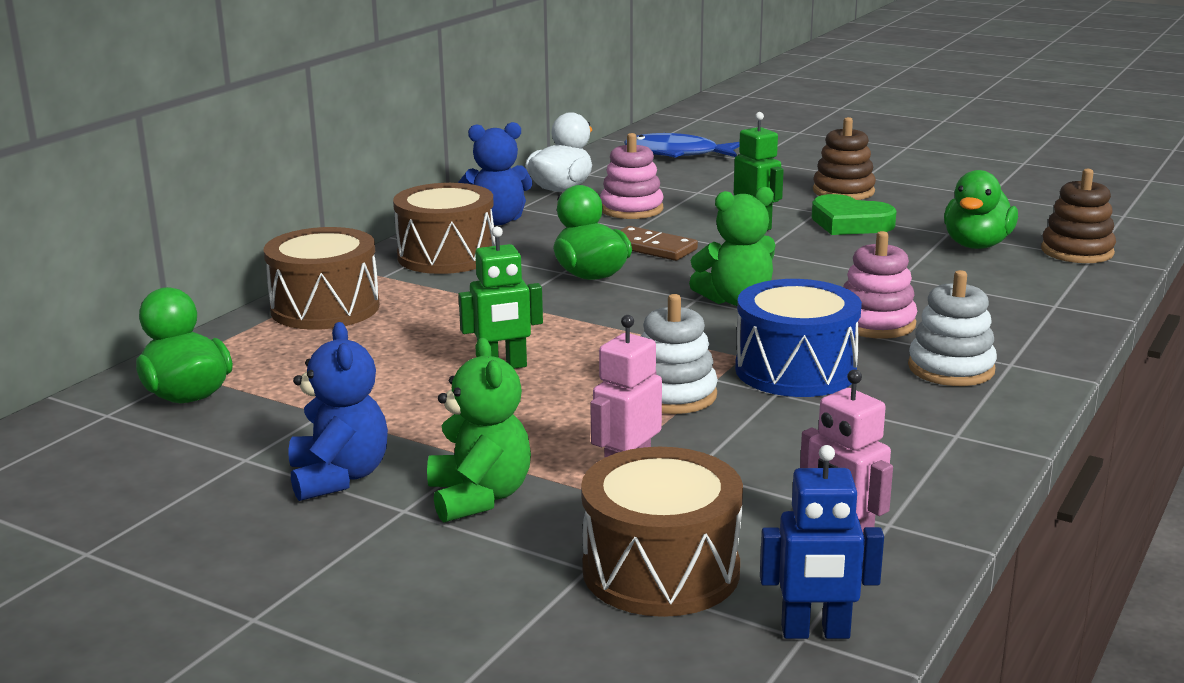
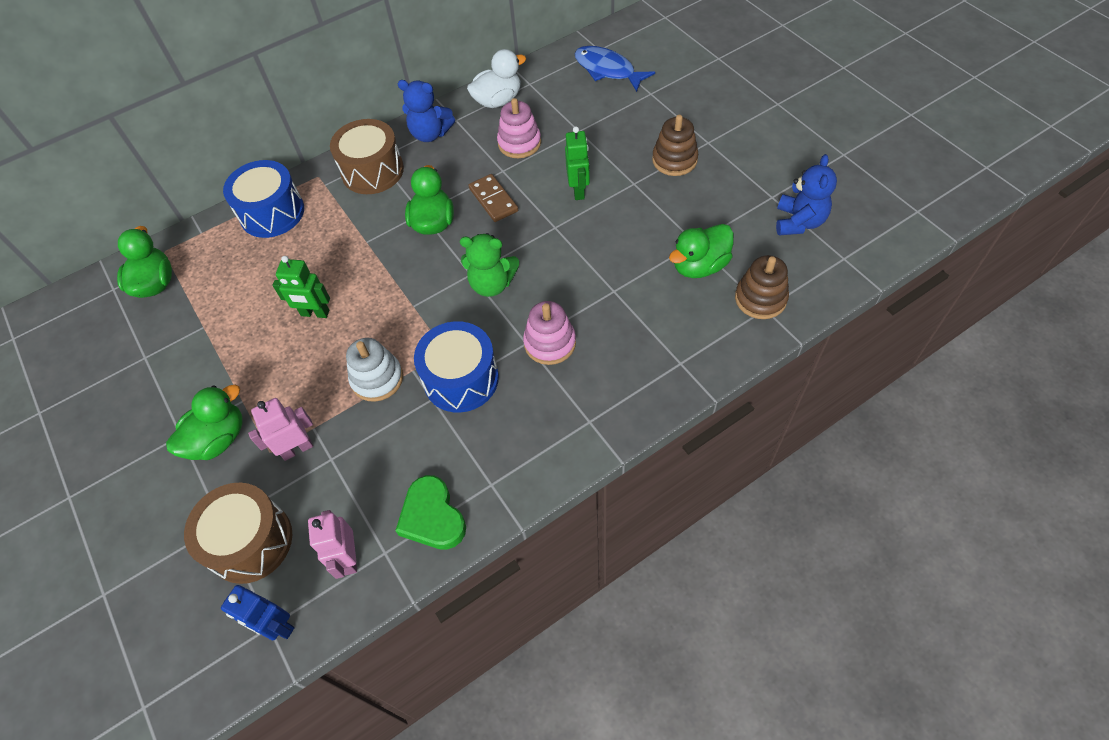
camera: 30 degrees right, 35 degrees up
(325, 308) = (272, 213): brown drum -> blue drum
(339, 477) = (172, 393): blue teddy bear -> blue teddy bear (799, 222)
(479, 497) = (218, 439): green teddy bear -> green duck
(850, 223) = (641, 207): green heart -> green heart (432, 517)
(951, 368) = (549, 413): white stacking toy -> none

